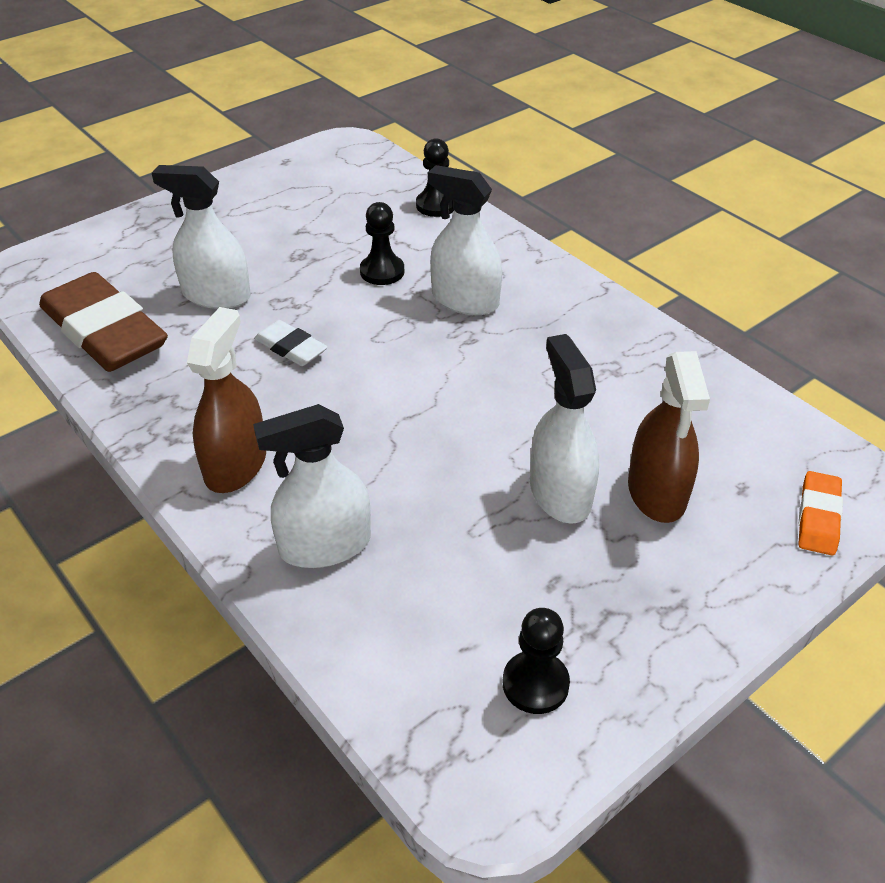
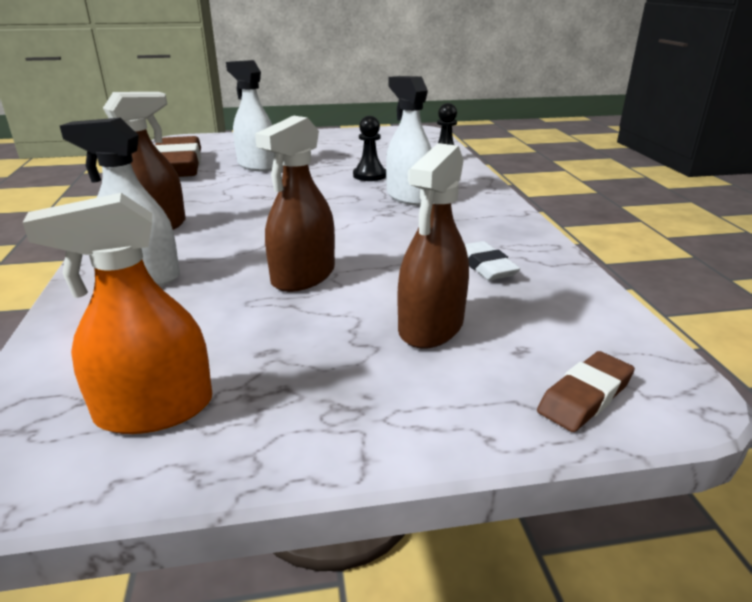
camera: 30 degrees right, 15 degrees down
(291, 348) = (265, 192): white eraser -> white eraser (485, 266)
(486, 475) = (303, 276): none -> brown spray bottle
(535, 684) = (155, 410): black pawn -> orange spray bottle
(560, 493) = (345, 302): white spray bottle -> none
(818, 517) = (585, 396): orange eraser -> brown eraser

